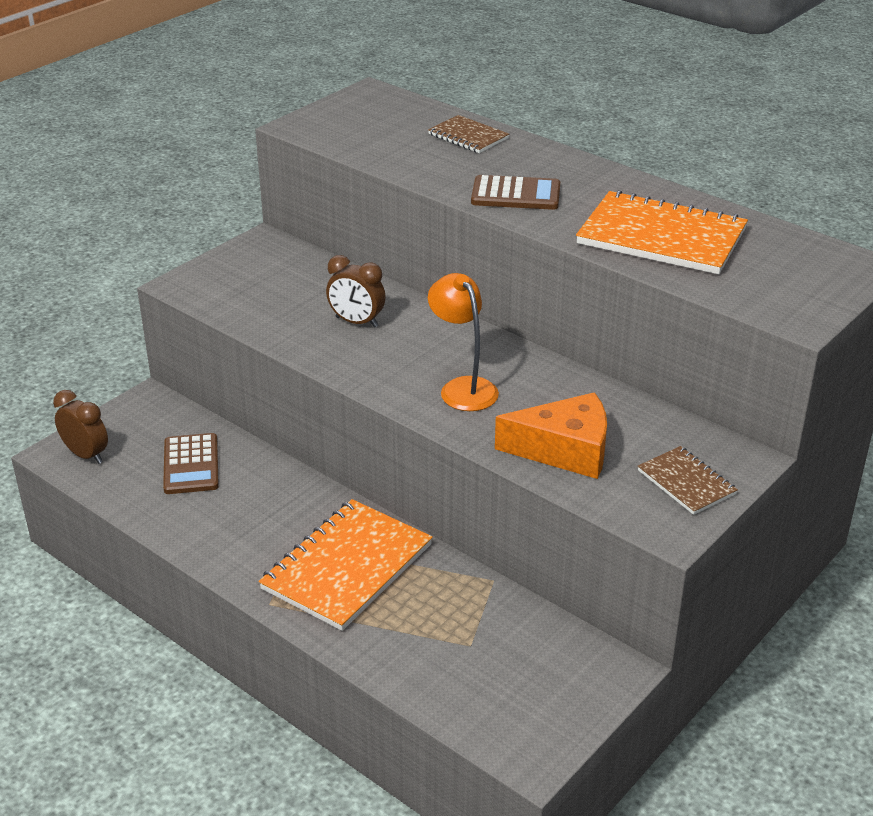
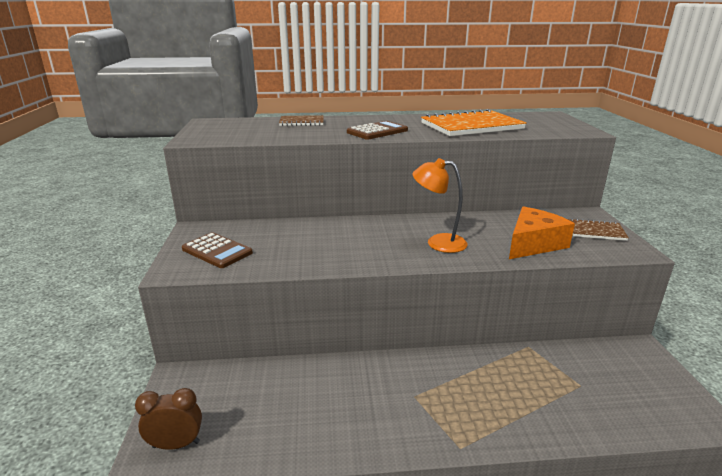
camera: 45 degrees left, 10 degrees down
(191, 465) = (271, 398): brown calculator -> brown calculator (217, 251)
(347, 567) = (460, 391): orange notebook -> none
(356, 322) = (326, 240): brown clock -> none

